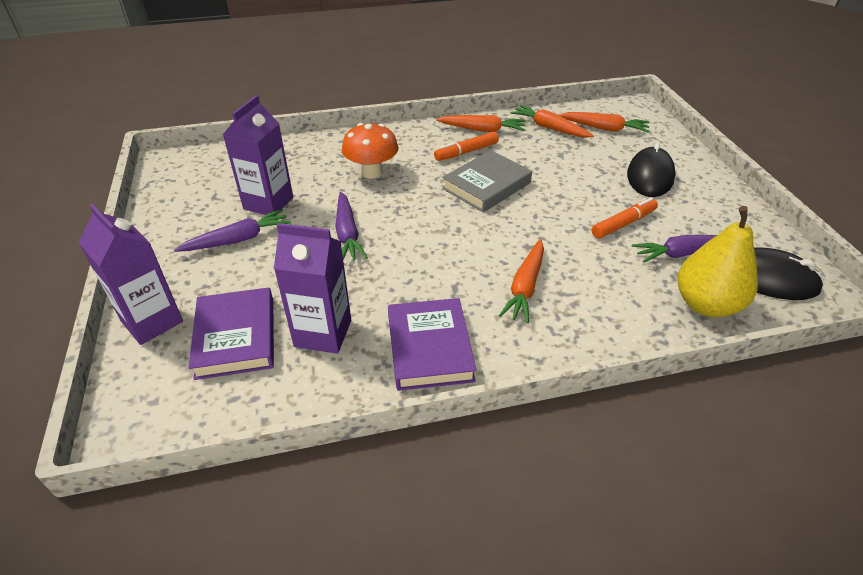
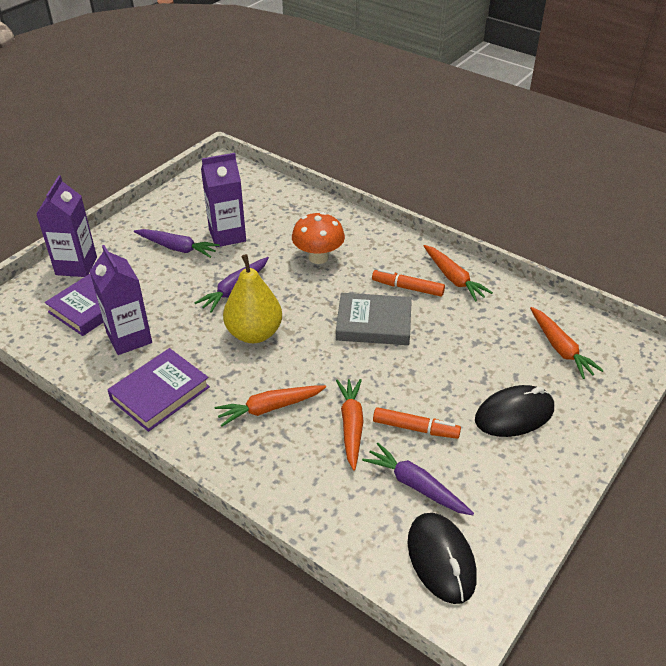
camera: 50 degrees right, 0 degrees up
(549, 128) = (512, 314): orange carrot -> orange carrot (351, 426)
(706, 304) = (357, 526): yellow pear -> yellow pear (254, 333)

